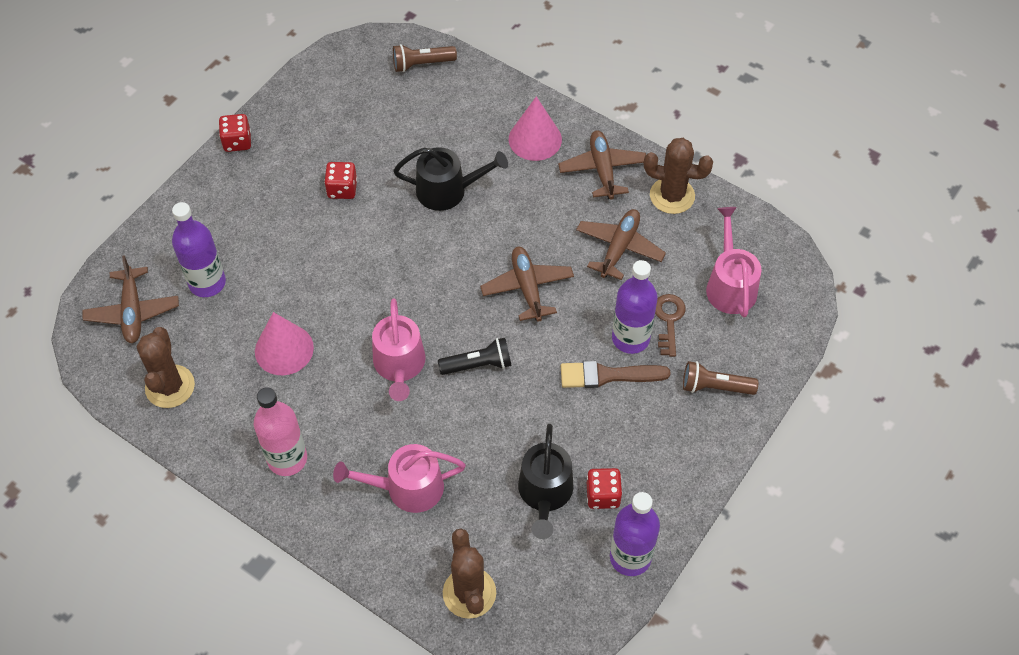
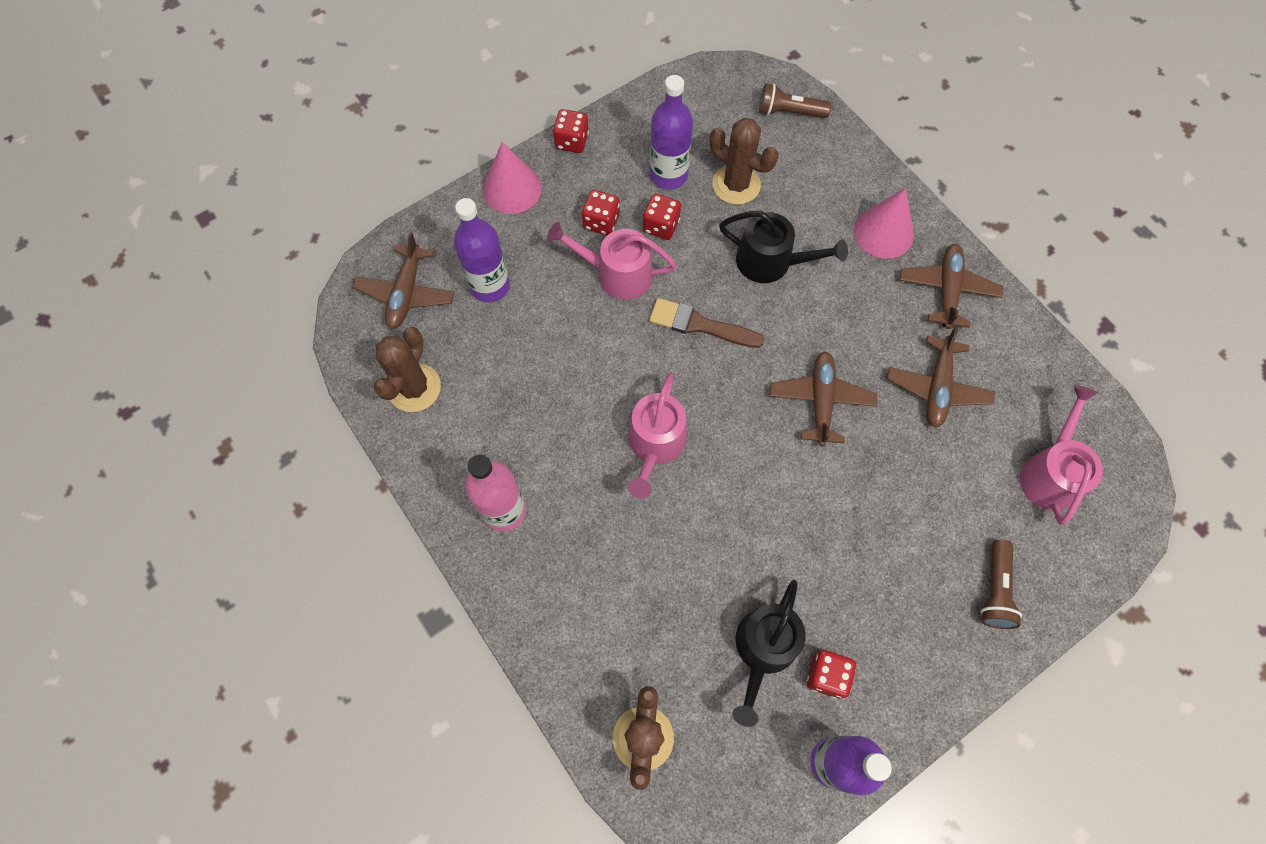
camera: 20 degrees right, 10 degrees up
(284, 349) = (542, 385): pink cone -> pink cone (512, 189)
(288, 201) = (601, 222): none -> red dice
(407, 488) = (617, 589): pink watering can -> pink watering can (617, 274)
(478, 364) = (739, 472): black flashlight -> none
(608, 375) = (877, 534): brown brush -> brown brush (700, 325)
(619, 248) = (937, 387): brown plane -> brown plane turned 150 degrees clockwise
(630, 338) = (917, 498): purple bottle -> purple bottle (668, 175)
(668, 320) = (966, 491): brown key -> none
(672, 196) = (1016, 345): brown cactus -> brown cactus (736, 184)
(715, 387) = (995, 590): brown flashlight -> brown flashlight turned 105 degrees counterclockwise

